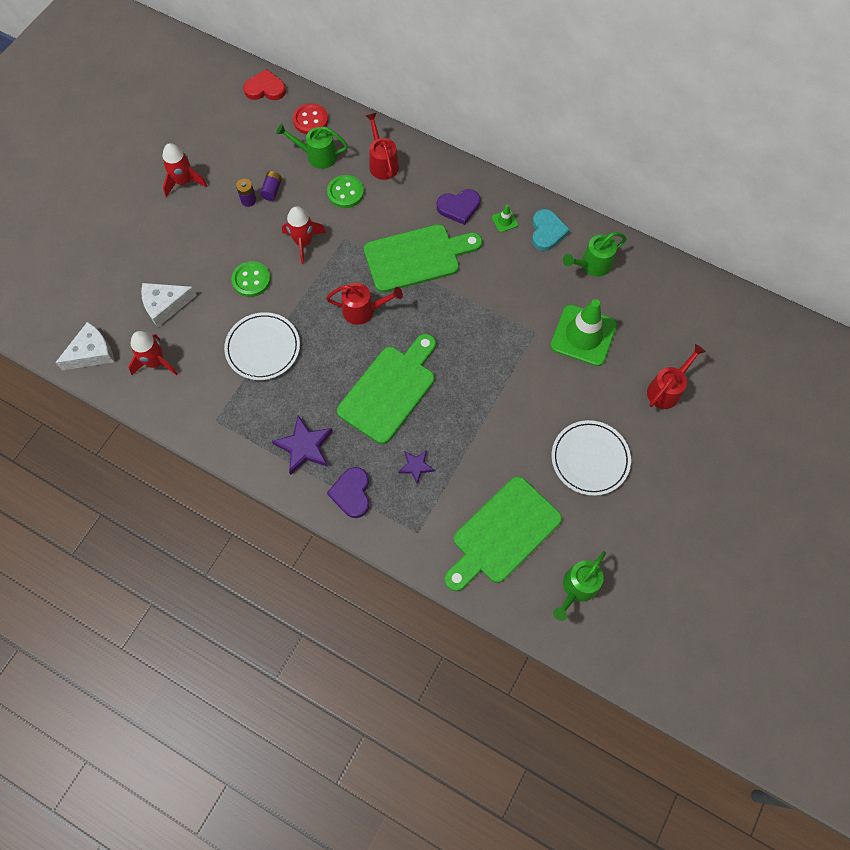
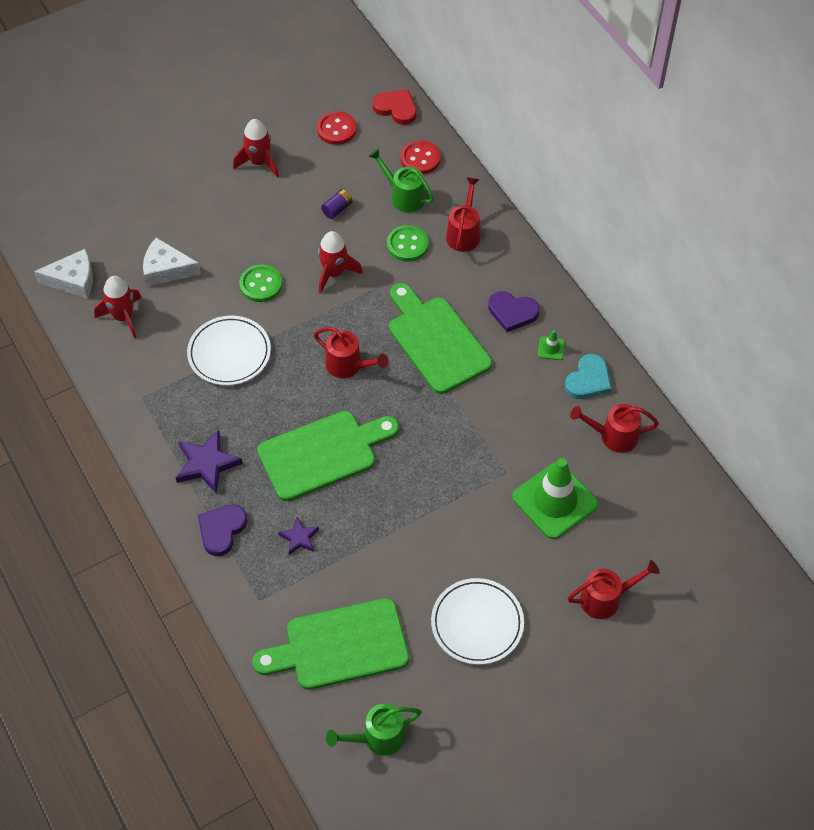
camera: 30 degrees right, 10 degrees down
(229, 126) = (336, 129): none -> red button
(248, 200) = (308, 208): purple battery -> none
(417, 257) = (436, 341): green cutting board -> green cutting board turned 135 degrees counterclockwise
(592, 265) = (613, 436): green watering can -> red watering can

